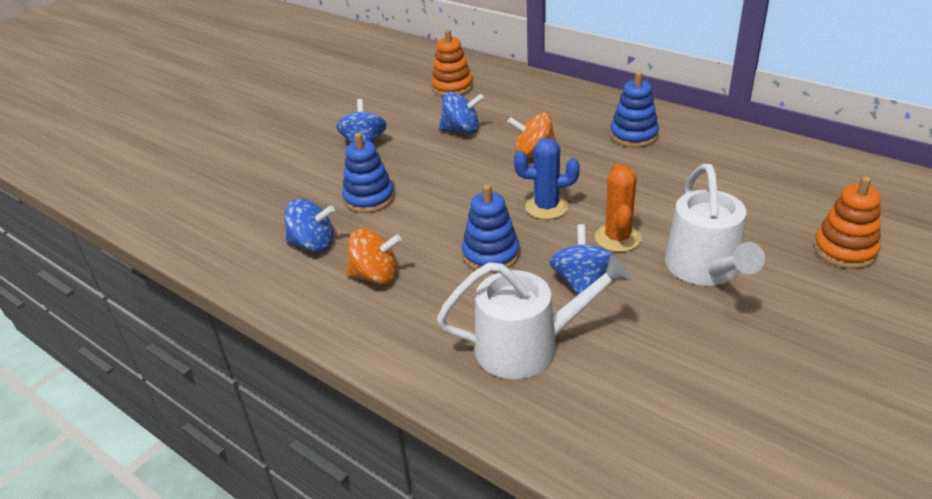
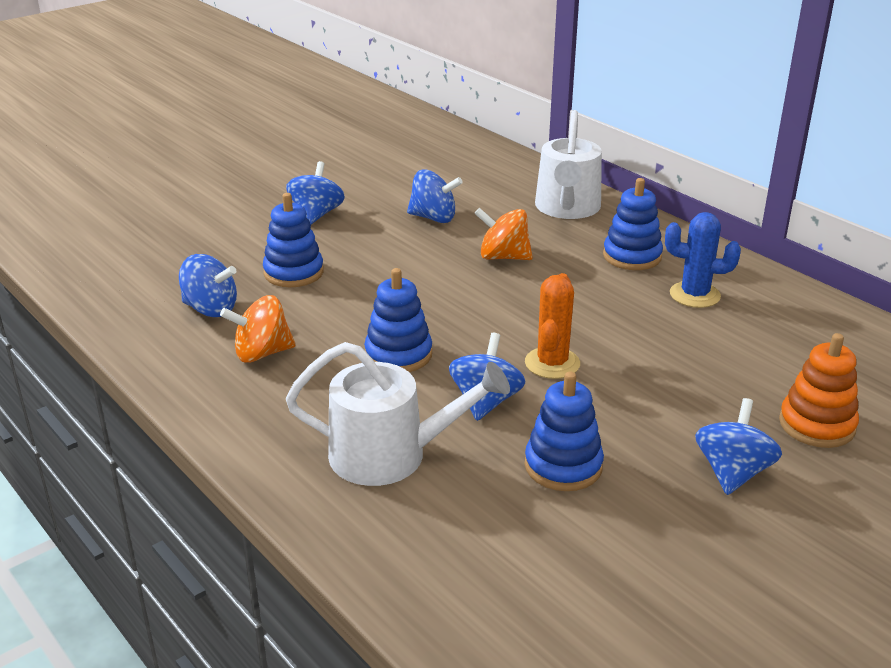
camera: 10 degrees right, 5 degrees down
(376, 276) = (262, 353): orange spinning top -> orange spinning top turned 150 degrees clockwise
(452, 87) = (446, 169): orange stacking toy -> none
(546, 207) = (488, 316): blue cactus -> blue cactus (694, 295)
(671, 326) = (563, 466): none -> blue stacking toy
(706, 268) = (637, 414): white watering can -> white watering can (567, 208)
(803, 304) = (732, 472): none -> blue spinning top

